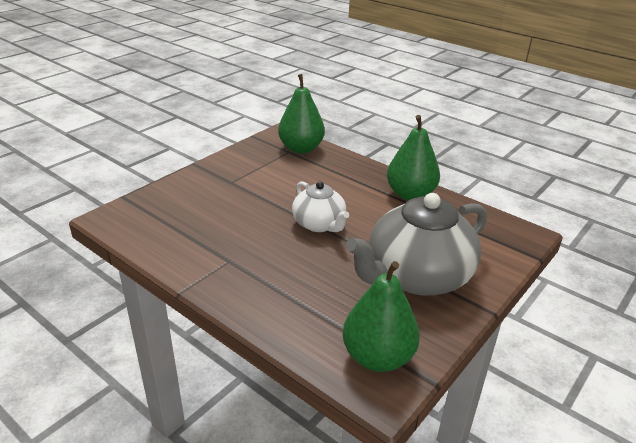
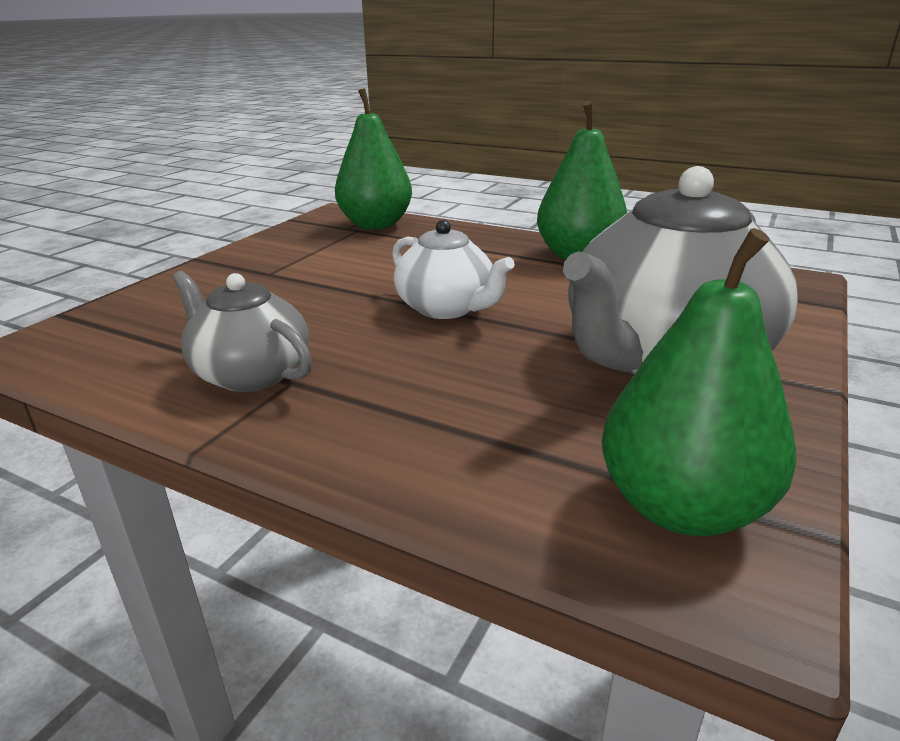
camera: 10 degrees left, 5 degrees down
(210, 252) = (250, 373): none -> grey teapot

